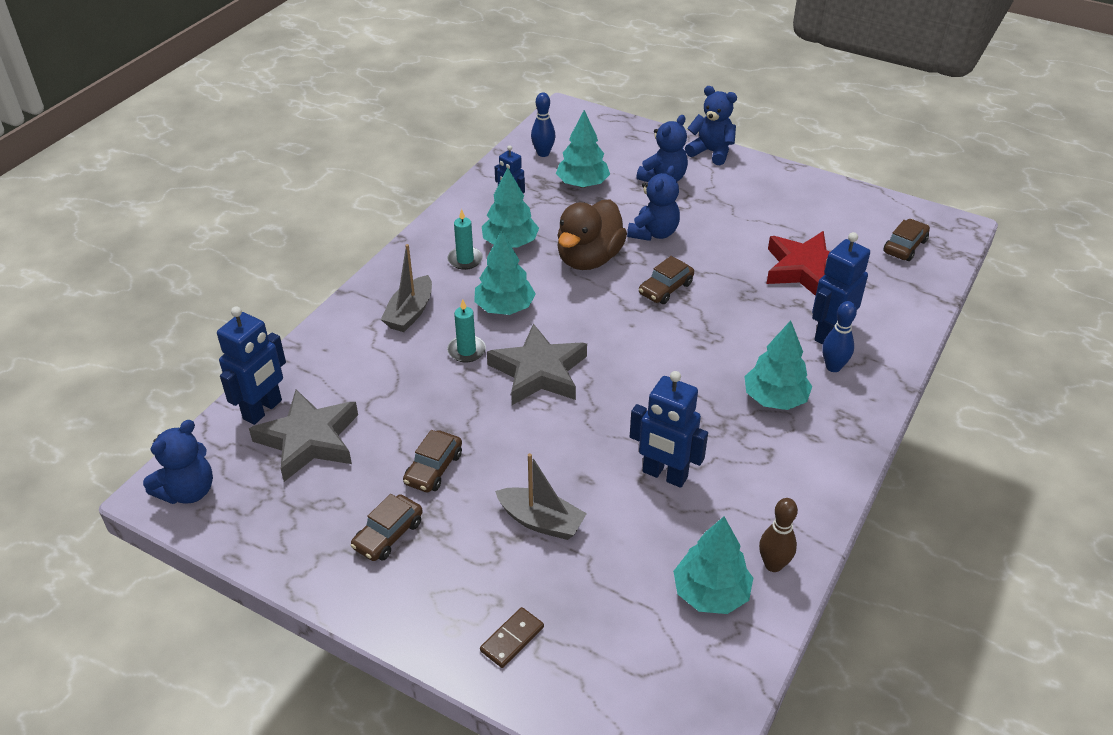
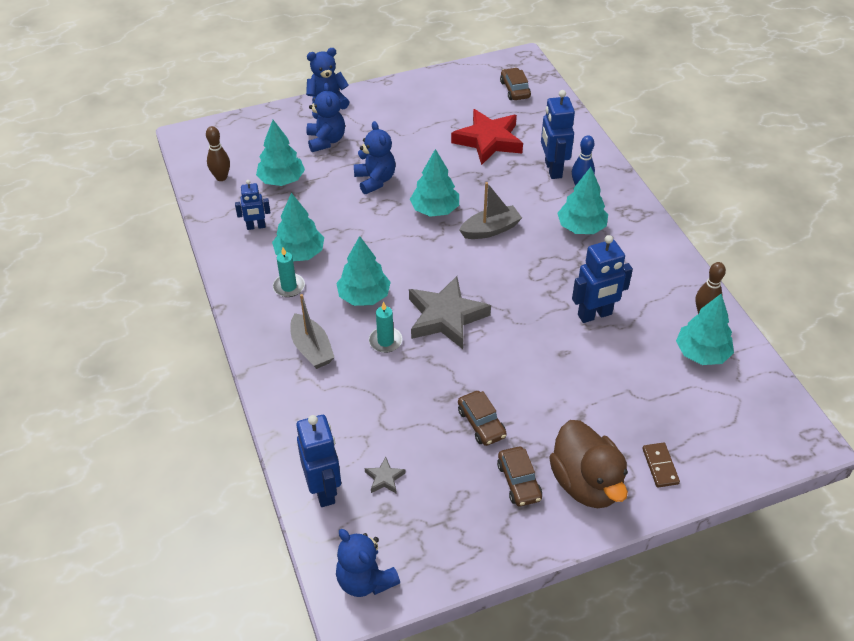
camera: 50 degrees left, 5 degrees up
(188, 491) = (365, 580): blue teddy bear -> blue teddy bear turned 150 degrees clockwise
(309, 440) = (384, 478): grey star -> grey star, size x0.42
(541, 521) = (579, 396): grey boat -> grey boat (490, 229)
(543, 153) = (221, 177): blue bowling pin -> brown bowling pin
(589, 259) = (364, 225): brown duck -> brown duck (586, 483)
(665, 288) = (435, 210): brown car -> turquoise tree

